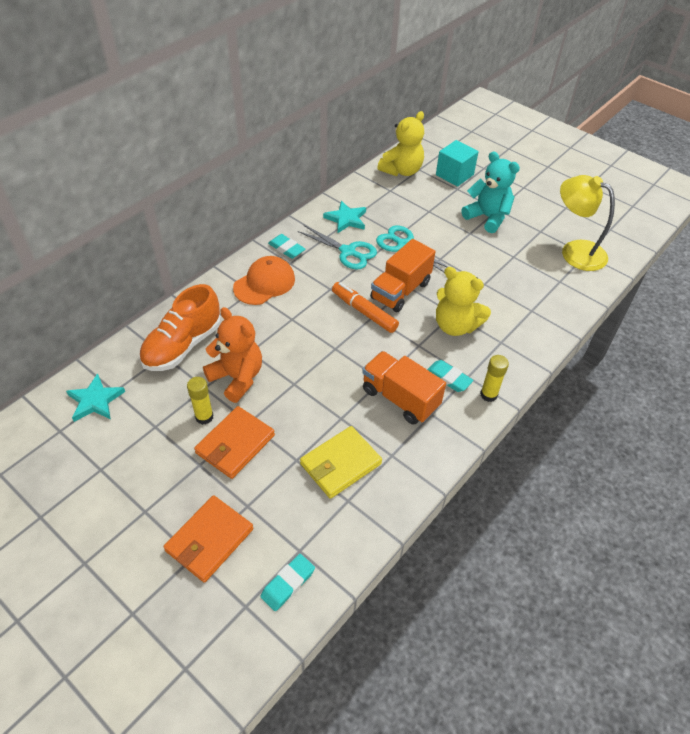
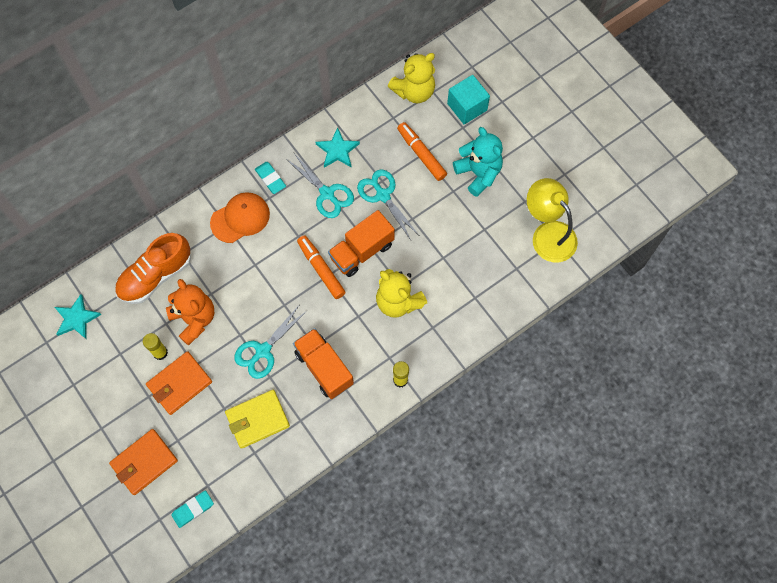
camera: 15 degrees right, 20 degrees up
(325, 394) = (262, 351): none -> turquoise scissors
(428, 211) = (421, 154): none -> orange marker
(448, 378) = (372, 356): turquoise eraser -> none

